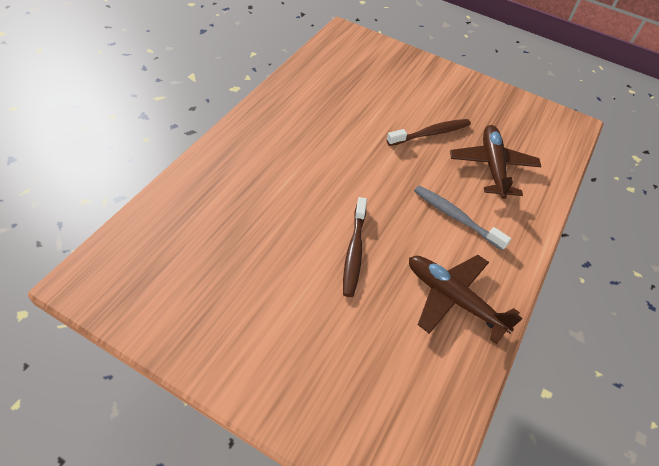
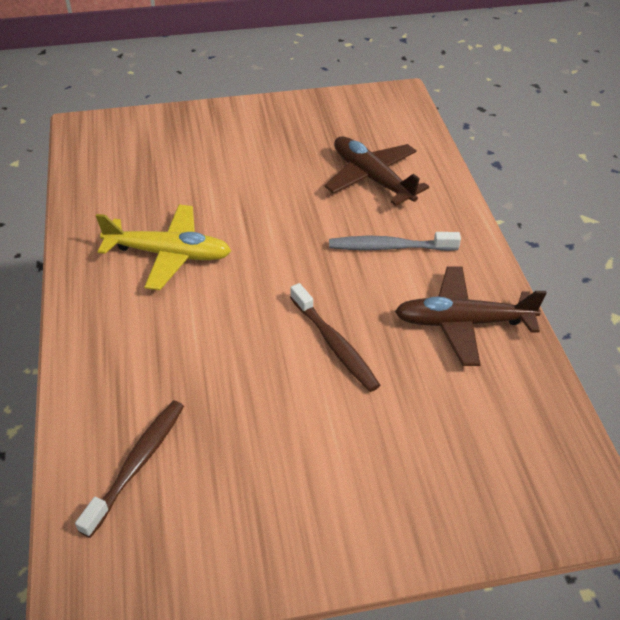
camera: 35 degrees left, 5 degrees down
(315, 133) = (169, 254): none -> yellow plane
(431, 133) = (285, 181): brown toothbrush -> brown toothbrush (137, 464)

